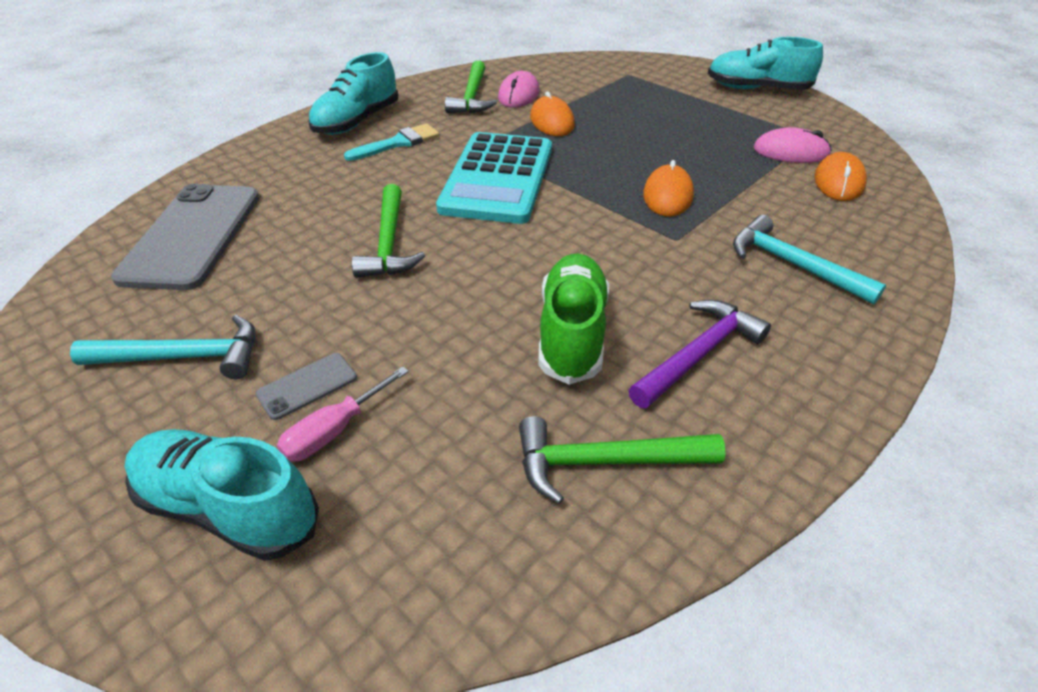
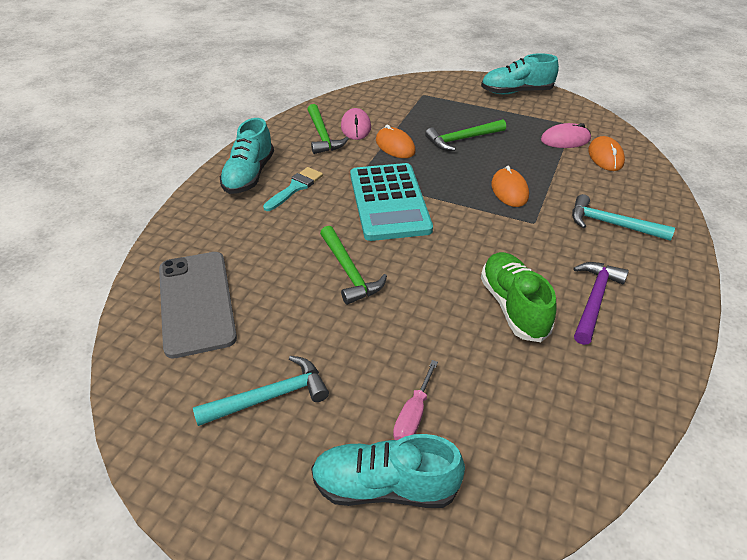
camera: 20 degrees left, 0 degrees up
(307, 386) = (372, 391): grey phone -> none
(604, 462) = (584, 384): green hammer -> green hammer (462, 139)

